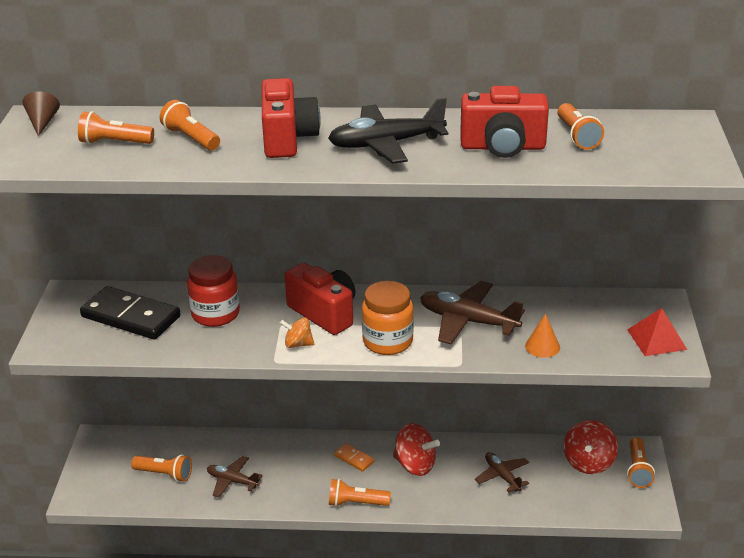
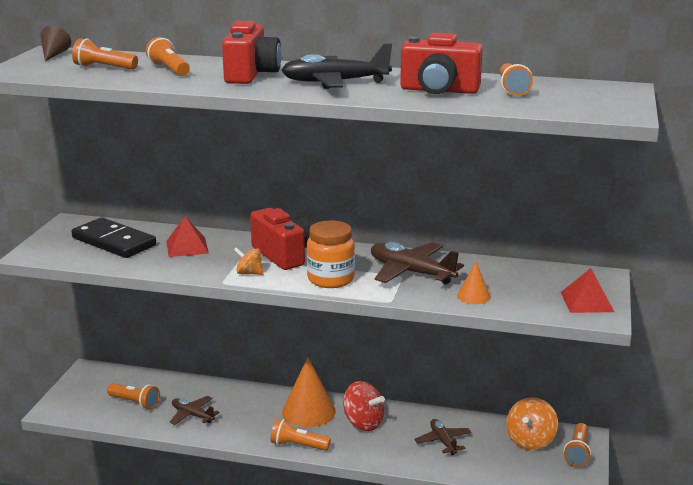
camera: 10 degrees right, 10 degrees down
(215, 314) = (187, 247): red jar -> red pyramid
(354, 458) = (308, 411): orange domino -> orange cone
(588, 462) = (530, 441): red spinning top -> orange spinning top

